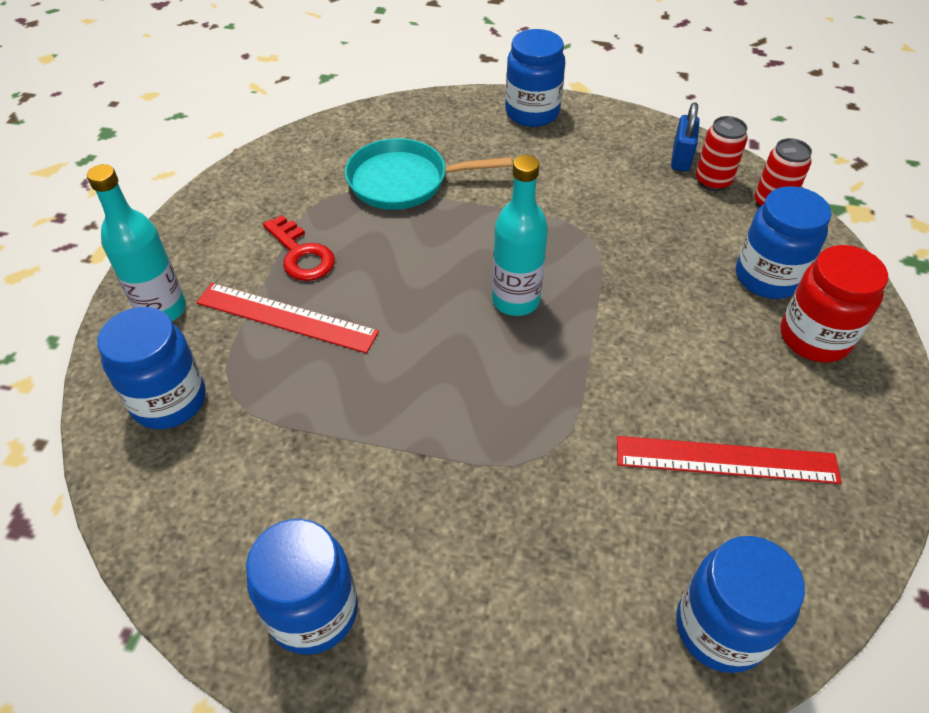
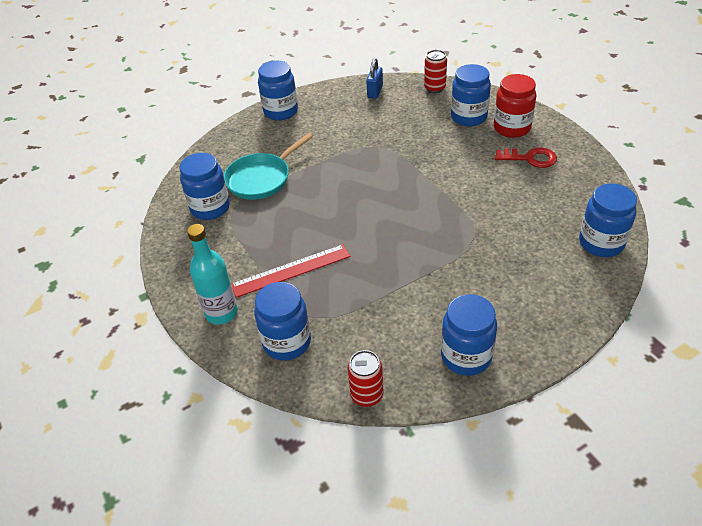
camera: 40 degrees left, 5 degrees down
(301, 254) = (257, 241): red key -> red key (530, 158)
(310, 179) = (210, 208): none -> blue jar
(515, 300) = (384, 192): turquoise bottle -> none
(681, 158) = (375, 92): blue padlock -> blue padlock turned 45 degrees clockwise
(712, 181) = (400, 93): red can -> red can (367, 395)
(726, 460) = (536, 190): red ruler -> none

